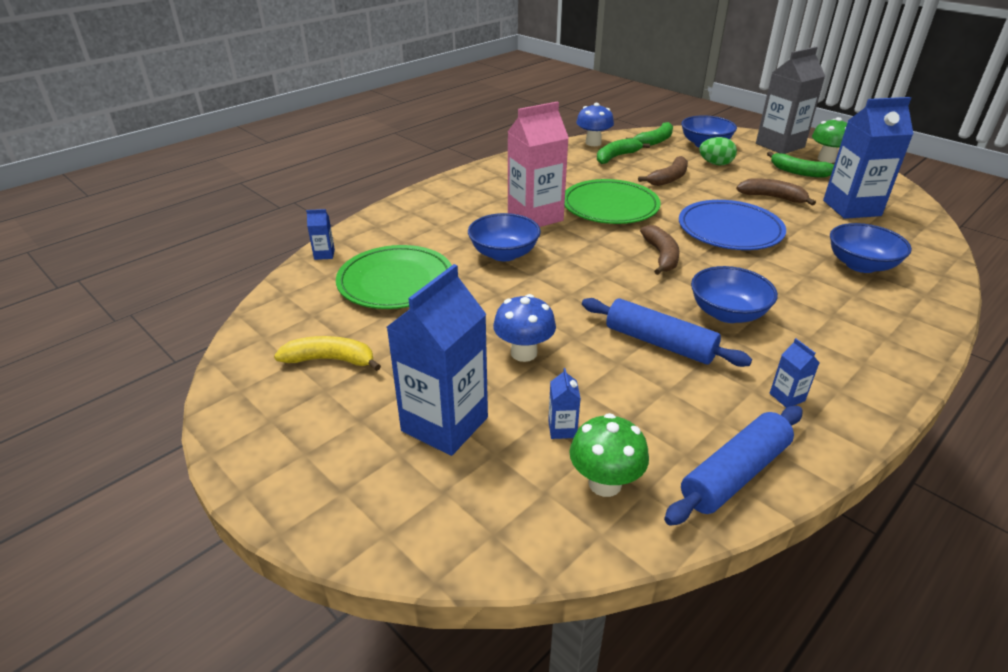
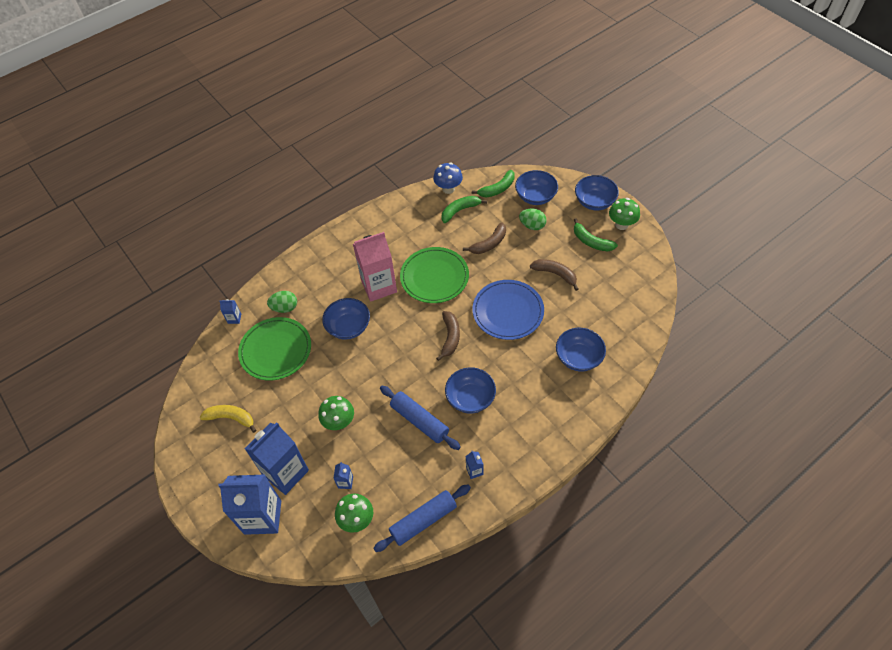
camera: 10 degrees right, 20 degrees up
(401, 241) = (285, 308): none -> green egg
(524, 353) = (339, 422): blue mushroom -> green mushroom
(780, 145) = (594, 202): grey carton -> blue bowl
(851, 208) = (607, 292): blue carton -> blue carton (262, 517)

